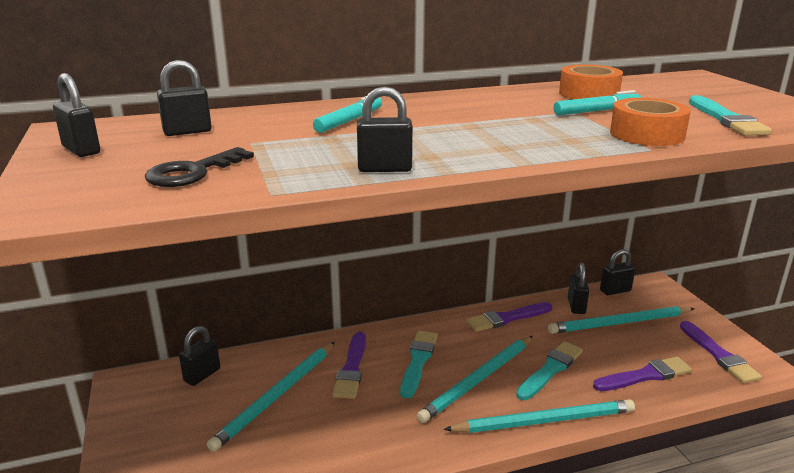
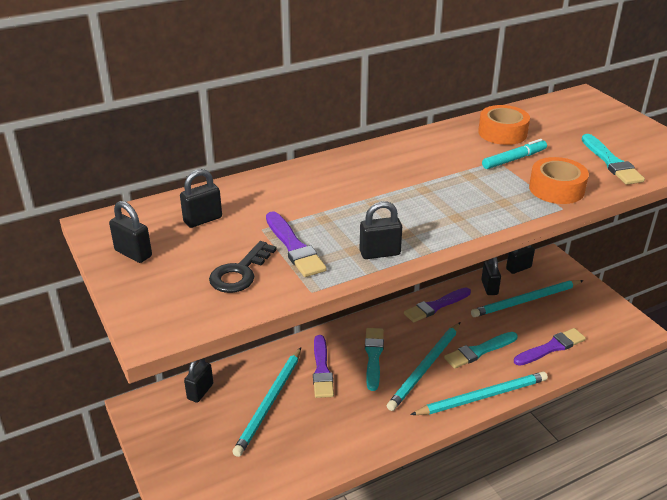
camera: 10 degrees left, 10 degrees up
(349, 121) = (326, 191): turquoise marker -> none
(550, 370) = (479, 351): turquoise brush -> turquoise brush turned 150 degrees counterclockwise
(718, 355) = (604, 321): purple brush -> purple brush (294, 247)

